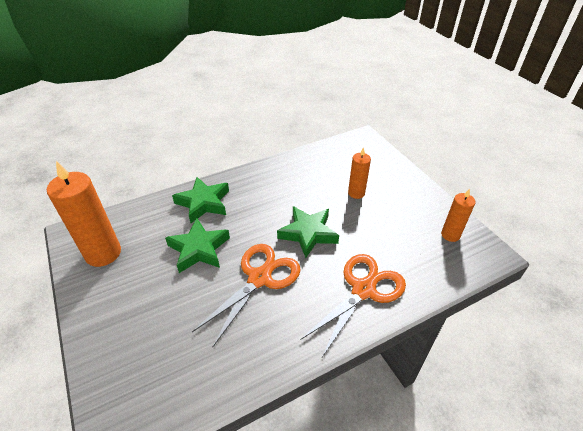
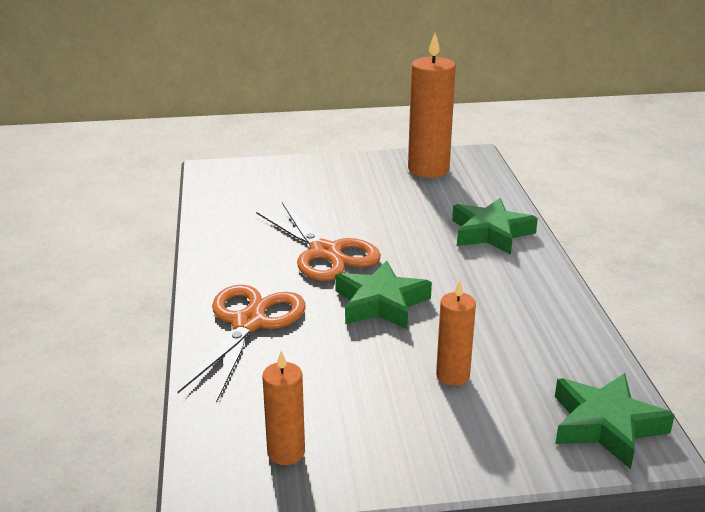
camera: 110 degrees right, 15 degrees down
(199, 249) = (401, 221): green star -> green star (606, 425)
(363, 290) = (249, 323): orange scissors -> orange scissors turned 135 degrees counterclockwise

